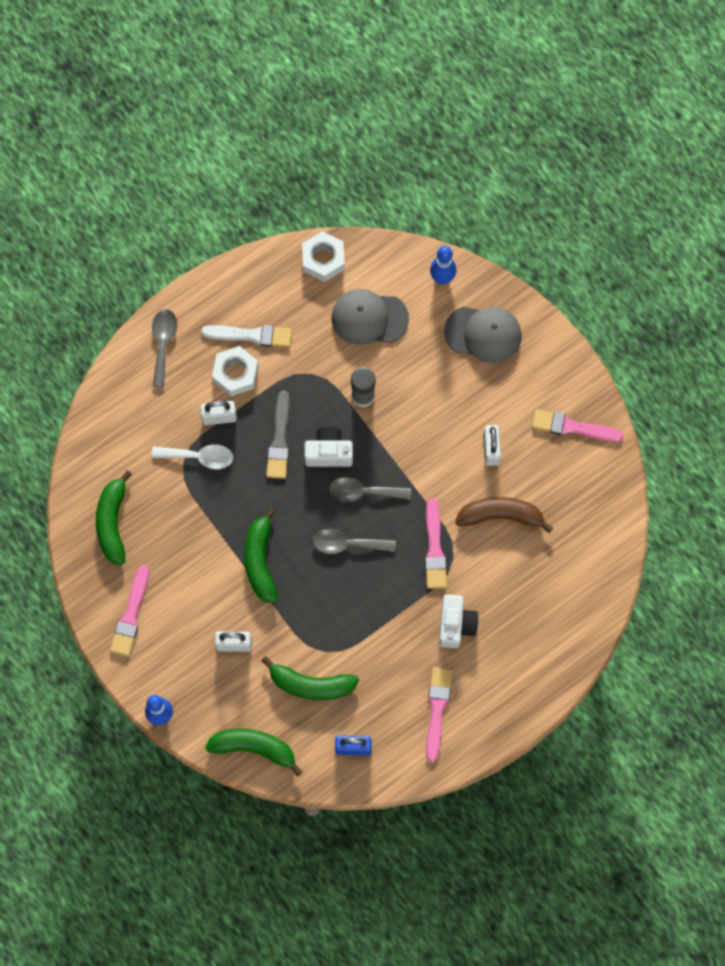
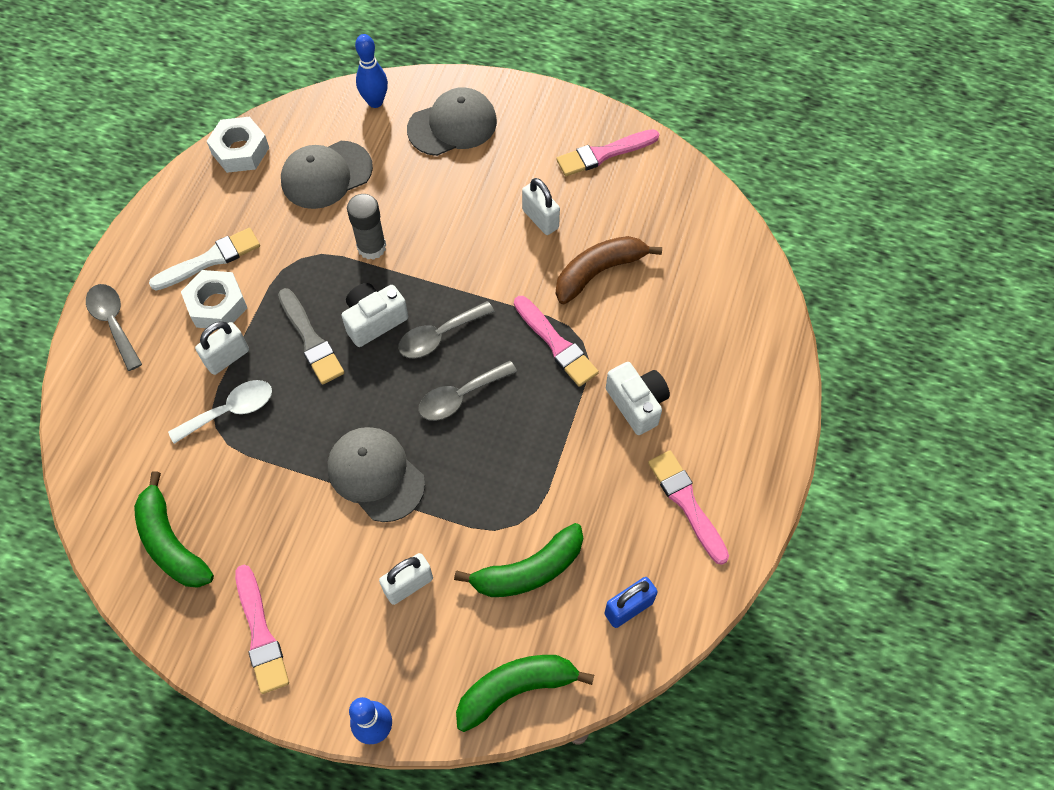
camera: 35 degrees left, 10 degrees down
(260, 561) = (376, 475): green banana -> grey cap

